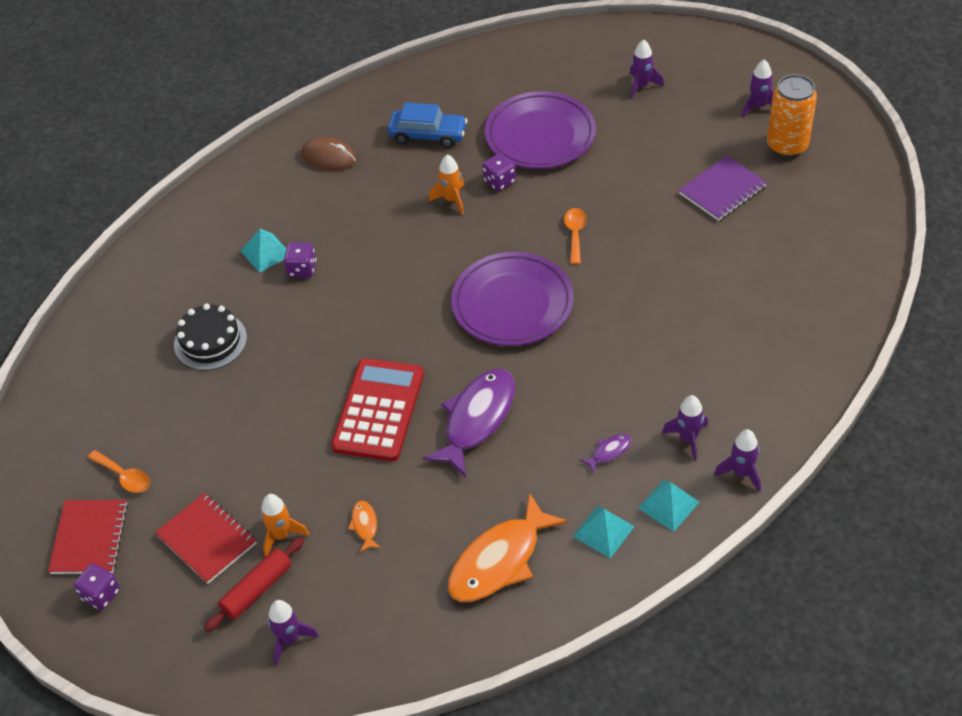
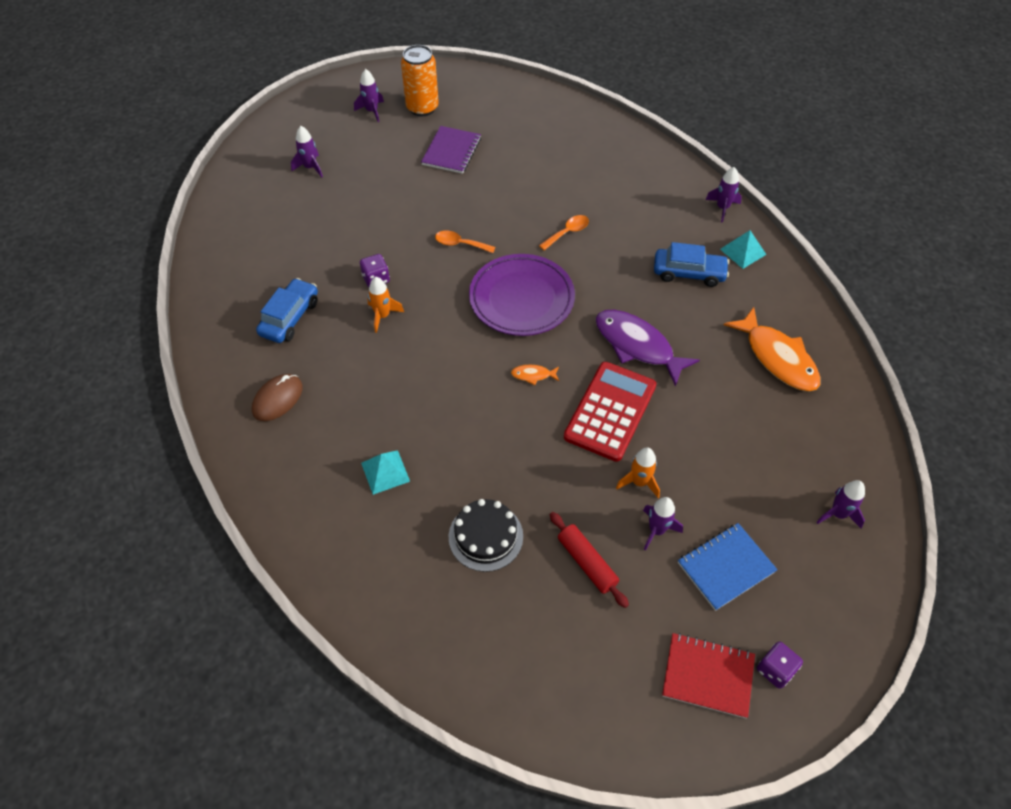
camera: 80 degrees left, 5 degrees up
(124, 476) = (638, 635): orange spoon -> orange spoon (567, 232)
(207, 539) = (725, 567): red notebook -> blue notebook
(257, 589) = (785, 532): red rolling pin -> red rolling pin (587, 562)
(281, 535) = (730, 505): orange rocket -> orange rocket (639, 482)
(302, 269) = (420, 444): purple dice -> none
(365, 525) = (730, 441): orange fish -> orange fish (533, 375)
(378, 410) = (610, 411): red calculator -> red calculator turned 90 degrees clockwise
(540, 135) = (334, 241): purple plate -> none
(603, 531) = (760, 292): turquoise pyramid -> none
(609, 452) = (689, 273): purple fish -> blue car
(688, 439) = (686, 227): purple rocket -> purple rocket (657, 530)
(722, 190) = (451, 151): purple notebook -> purple notebook turned 45 degrees clockwise

